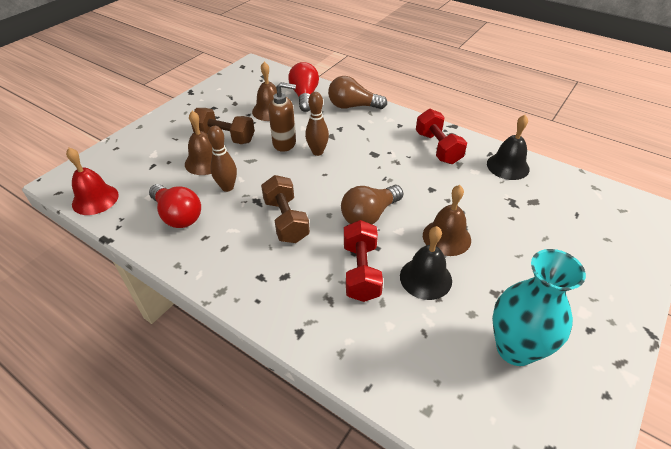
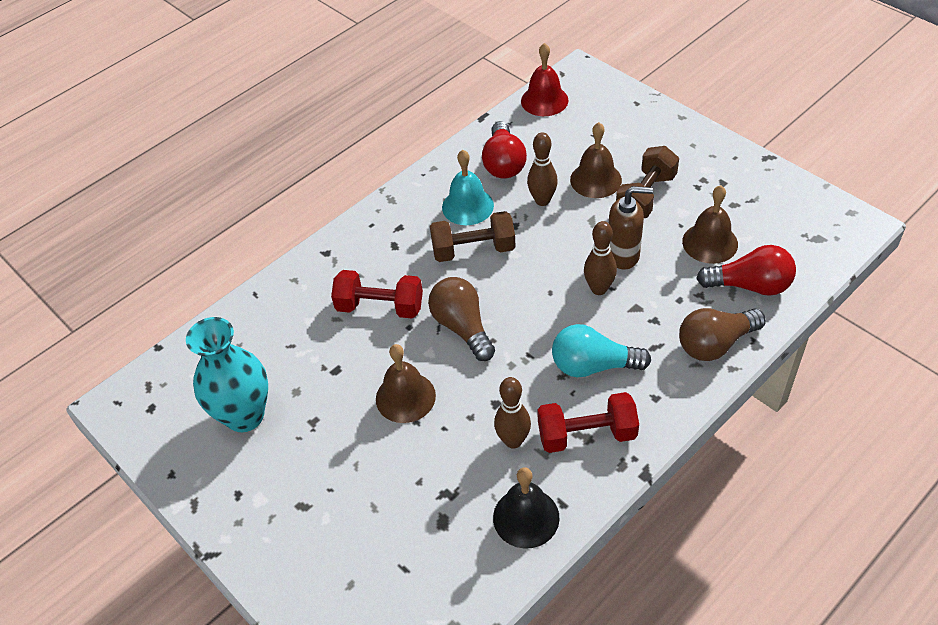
camera: 105 degrees right, 5 degrees up
(178, 215) = (503, 163): red light bulb -> red light bulb turned 60 degrees counterclockwise
(233, 232) = (467, 206): none -> turquoise bell
(284, 143) = (623, 255): brown soap dispenser -> brown soap dispenser turned 105 degrees counterclockwise
(353, 106) = (715, 344): brown light bulb -> brown light bulb turned 135 degrees counterclockwise
(384, 149) = (593, 366): none -> turquoise light bulb
(425, 278) = (353, 362): black bell -> none
(457, 177) = (513, 441): none -> brown bowling pin

